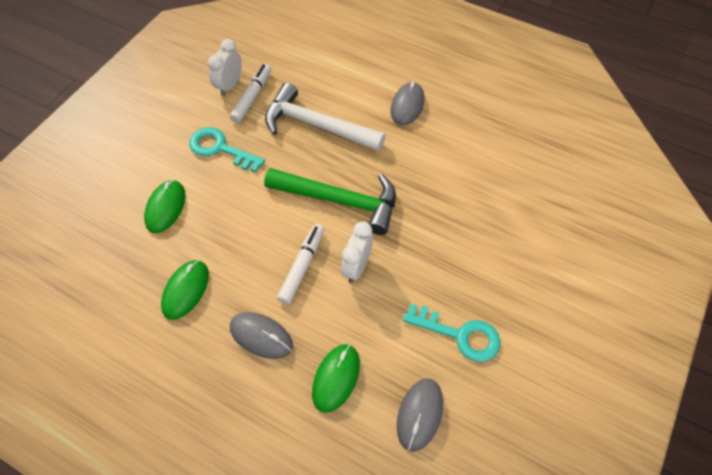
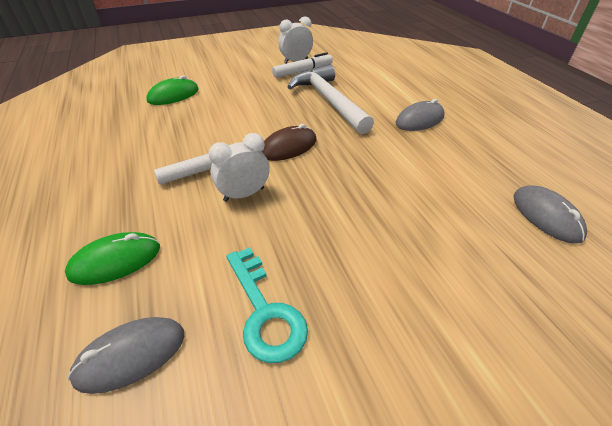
camera: 40 degrees right, 15 degrees down
(185, 290) = (117, 139): green mouse -> none
(220, 149) = (247, 85): turquoise key -> none
(261, 336) = (114, 193): grey mouse -> grey mouse (546, 216)
(339, 200) = (288, 147): green hammer -> brown mouse

